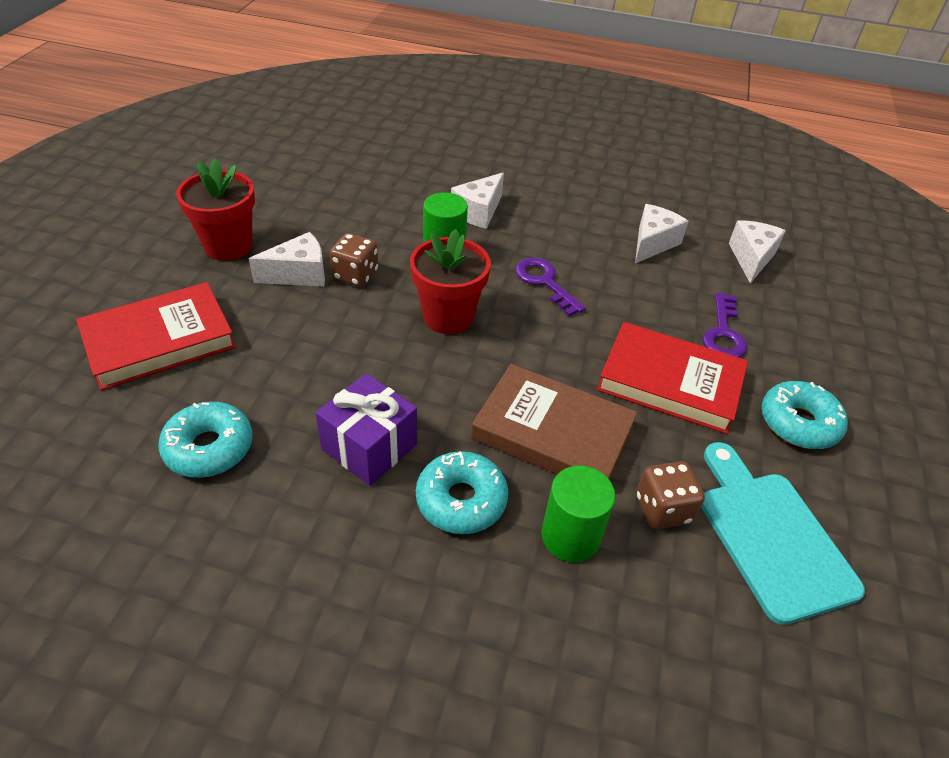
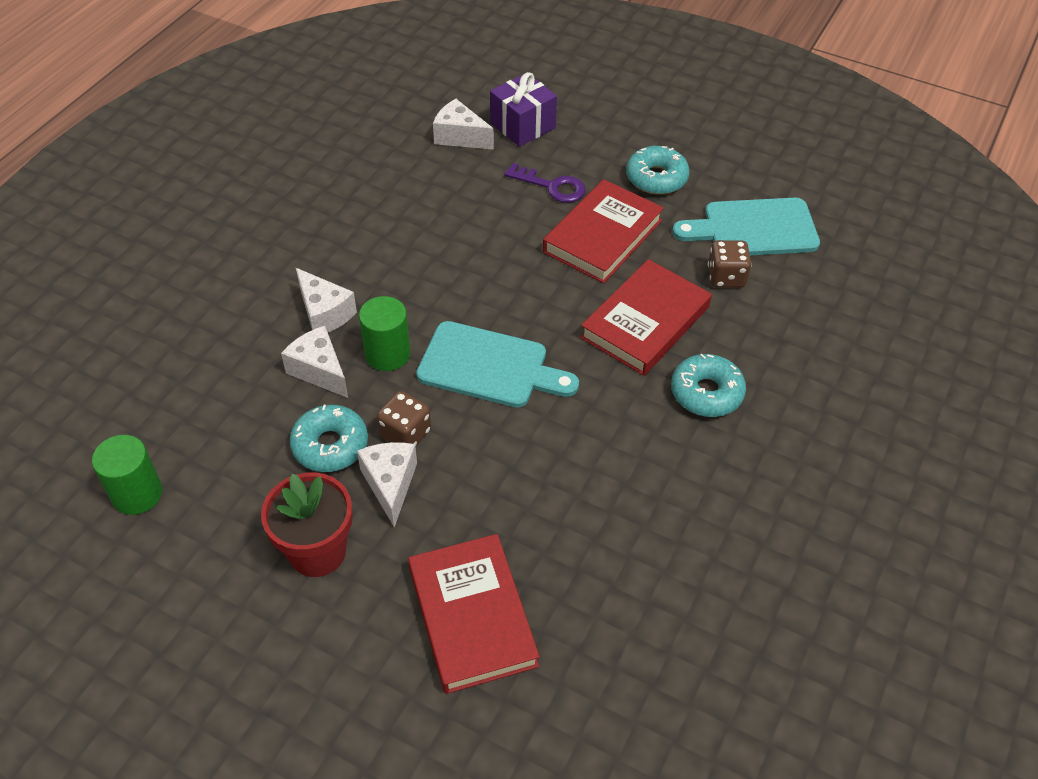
camera: 75 degrees left, 5 degrees up
(209, 448) = (629, 567): turquoise donut -> turquoise donut (330, 445)
(369, 446) = (644, 446): purple gift -> purple gift (522, 125)
(448, 317) = (489, 366): red flower pot -> turquoise cutting board
(544, 282) = (456, 285): purple key -> none
(552, 432) = (645, 322): brown book -> red book
(570, 536) = (745, 334): green cylinder -> green cylinder (137, 494)
(652, 243) = (419, 194): white cheese -> white cheese (319, 370)

